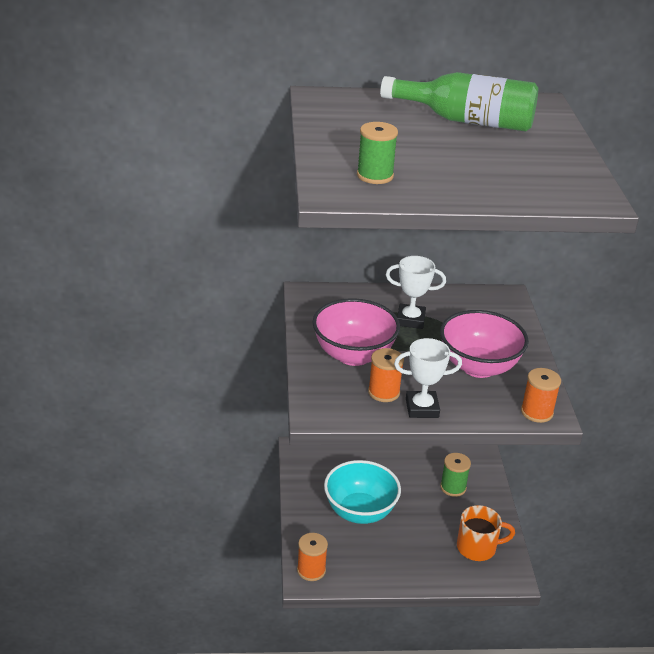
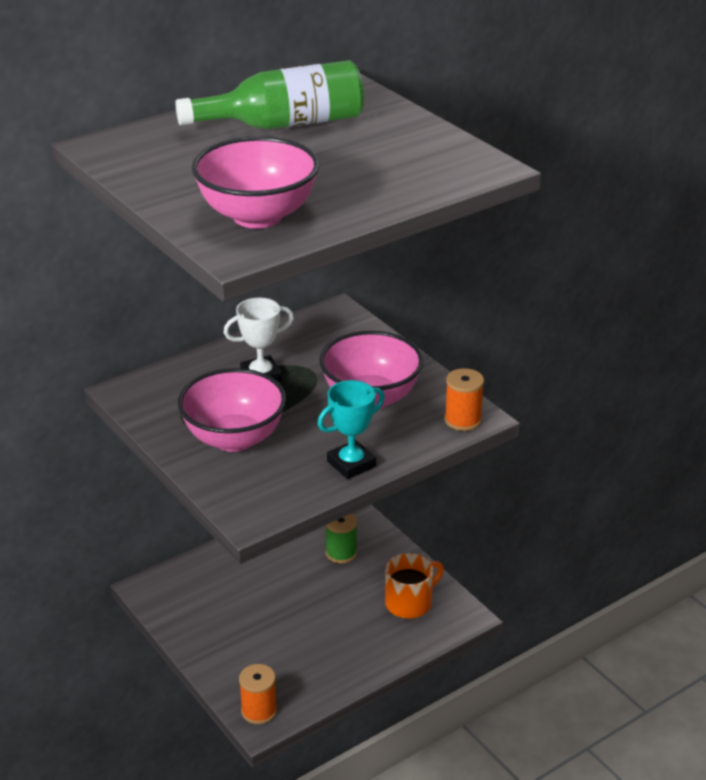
camera: 30 degrees left, 0 degrees up
(360, 511) = (264, 624): turquoise bowl -> none
(375, 176) = (257, 216): green spool -> pink bowl
(384, 392) = (299, 464): orange spool -> none
(422, 408) = (351, 464): white trophy -> turquoise trophy

